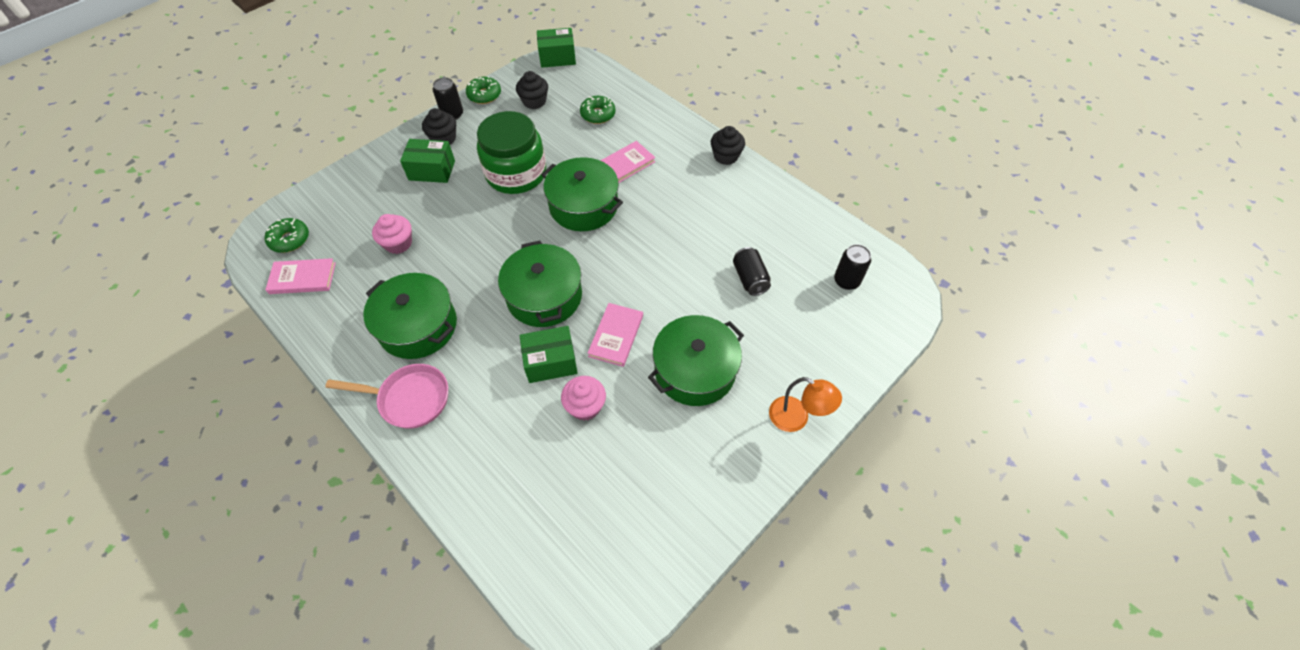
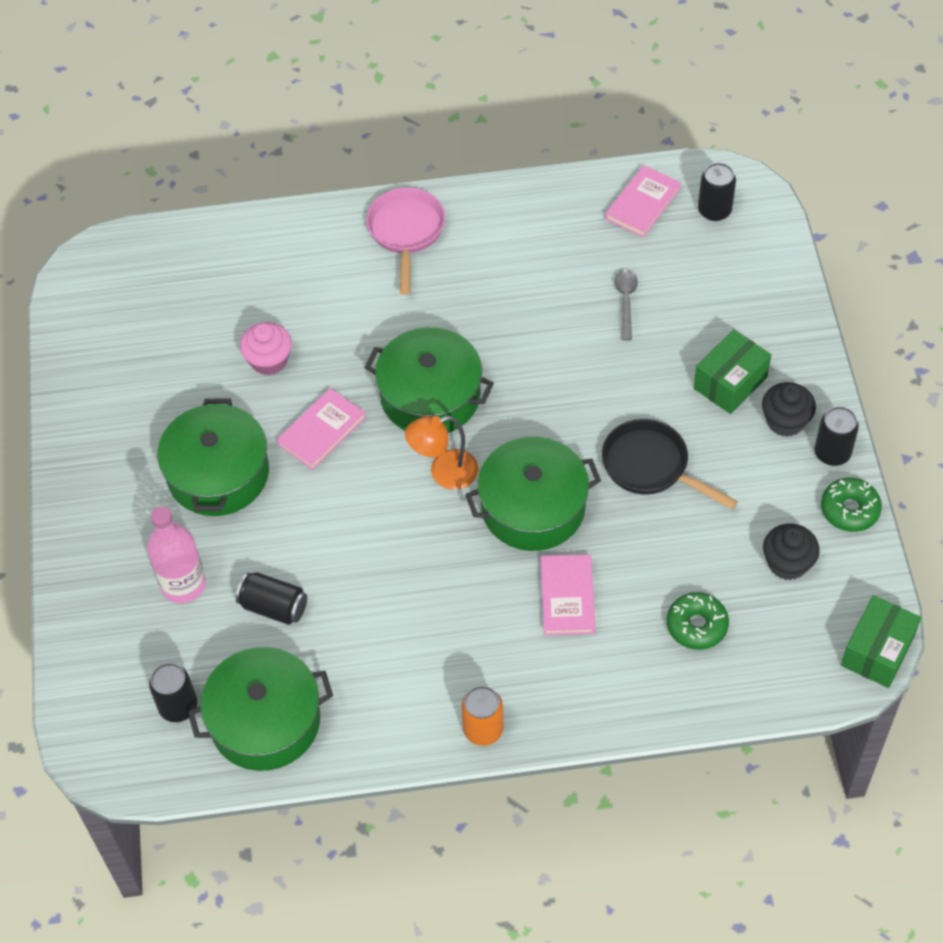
camera: 130 degrees right, 0 degrees up
(290, 240) = (714, 210): green donut -> black can
(398, 243) = (626, 301): pink cupcake -> grey spoon
(409, 399) = (406, 233): pink pan -> pink pan turned 135 degrees clockwise
(418, 326) = (489, 272): green pot -> green pot (265, 721)
(516, 174) = (651, 467): green jar -> black pan
(550, 362) = (343, 359): green box -> none
(616, 336) = (321, 431): pink book -> pink book turned 75 degrees clockwise
(726, 156) = (483, 729): black cupcake -> orange can
(781, 332) = (183, 585): none -> pink bottle
(796, 418) = (87, 523): orange lamp -> orange lamp (444, 473)

